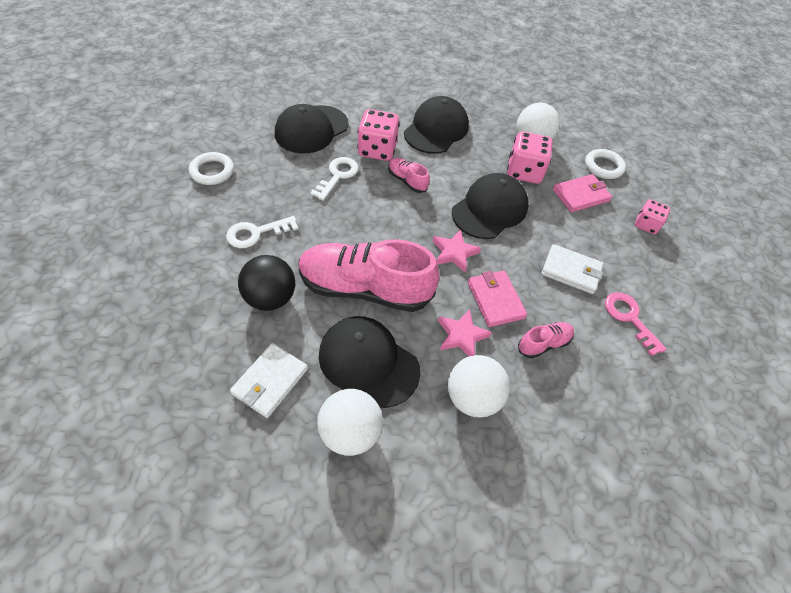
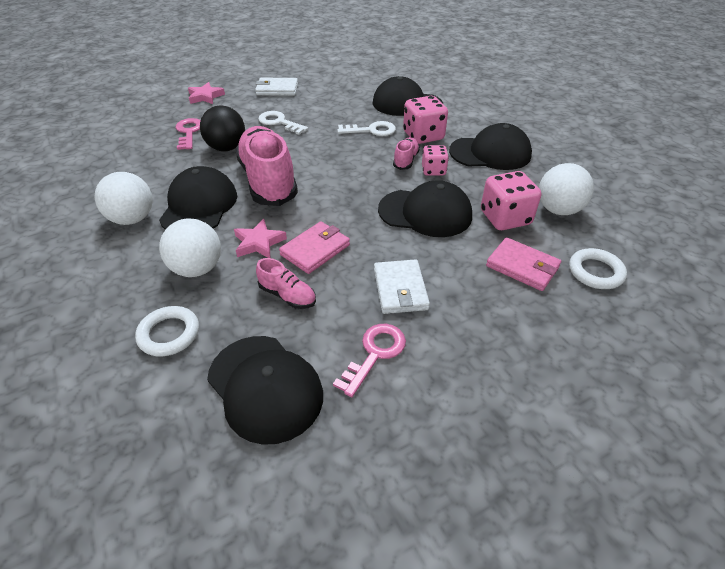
camera: 65 degrees right, 10 degrees down
(200, 321) = (189, 132): none -> pink key
(212, 171) = (318, 89): white ring -> white ring (169, 334)
(270, 381) = (157, 173): white wallet -> white wallet (277, 89)
(454, 253) = (349, 210): pink star -> pink star (205, 96)
(637, 399) = (265, 387): none -> black cap
(646, 225) = (542, 334): pink dice -> pink dice (433, 171)

